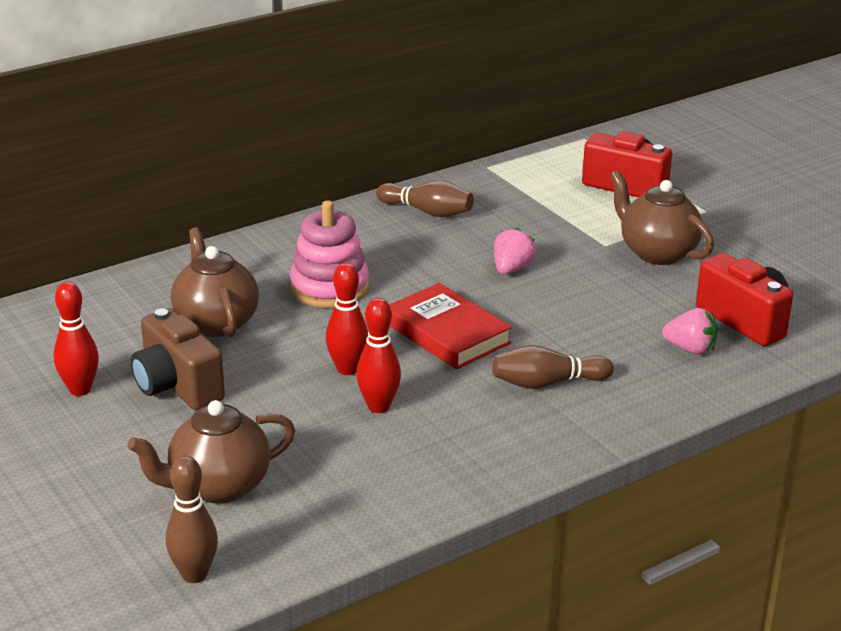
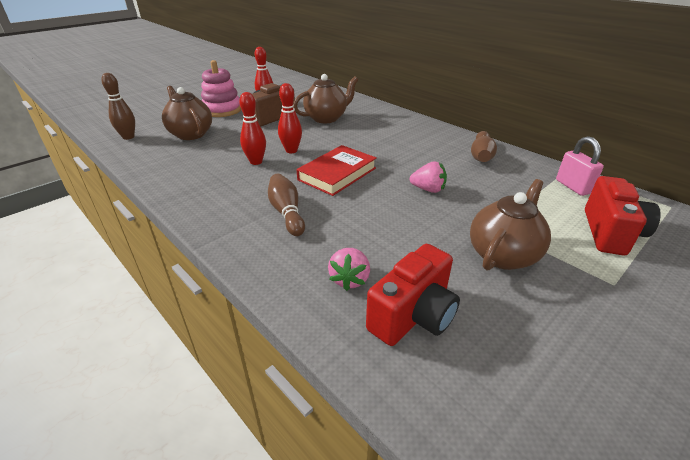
camera: 80 degrees right, 5 degrees up
(329, 288) = (372, 138): pink stacking toy -> pink stacking toy (222, 110)
(530, 176) = (573, 187): none -> pink padlock

